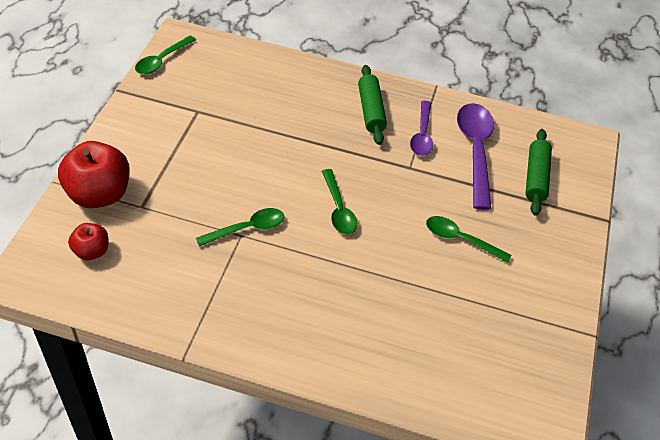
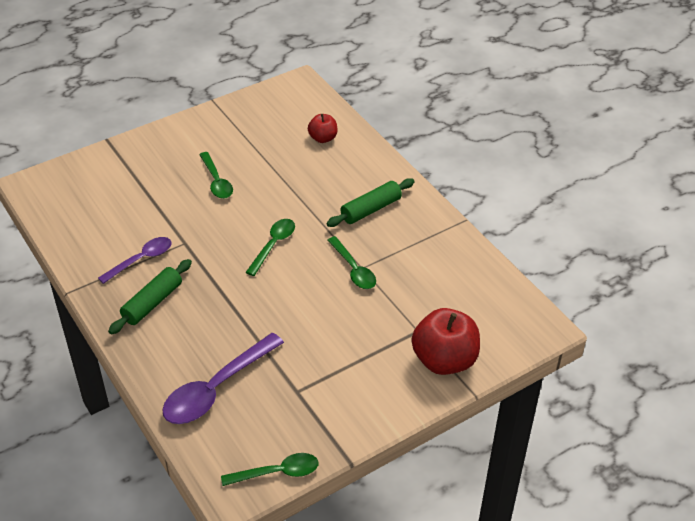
camera: 135 degrees left, 5 degrees down
(91, 251) = (481, 317): red apple -> red apple (323, 138)
(247, 228) = (353, 269): green spoon -> green spoon turned 135 degrees counterclockwise
(475, 151) = (121, 225): purple spoon -> purple spoon (217, 388)
(536, 177) = (108, 185): green rolling pin -> green rolling pin (371, 209)

